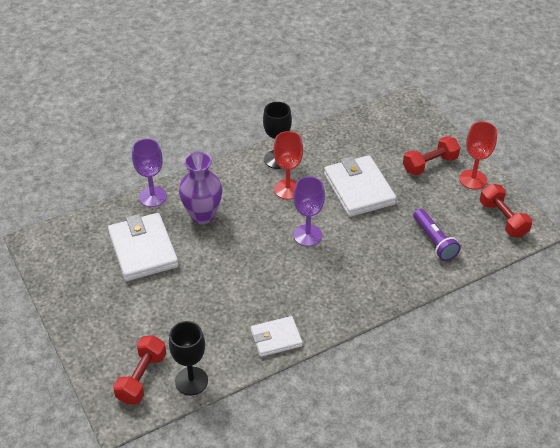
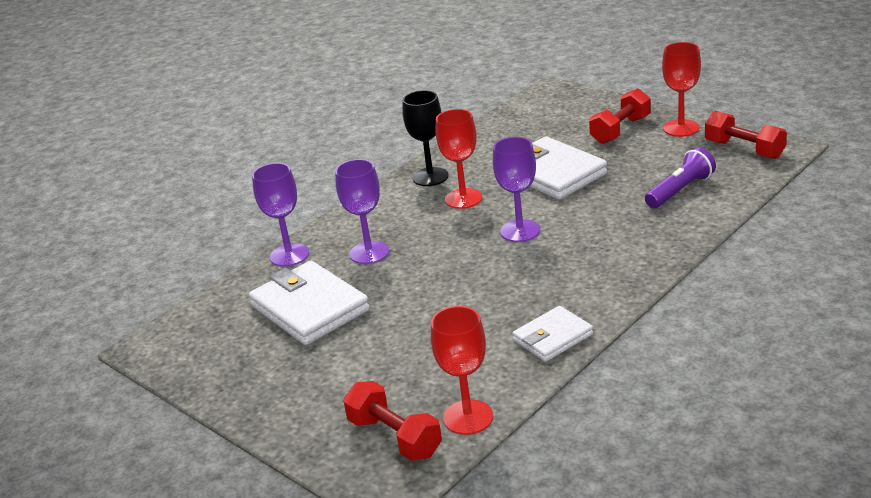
camera: 15 degrees left, 15 degrees down
(142, 378) = (395, 437): red dumbbell -> red dumbbell turned 45 degrees counterclockwise
(191, 381) = (468, 417): black goblet -> red goblet
(202, 215) = (369, 253): purple vase -> purple goblet
(434, 241) = (680, 190): purple flashlight -> purple flashlight turned 90 degrees counterclockwise

